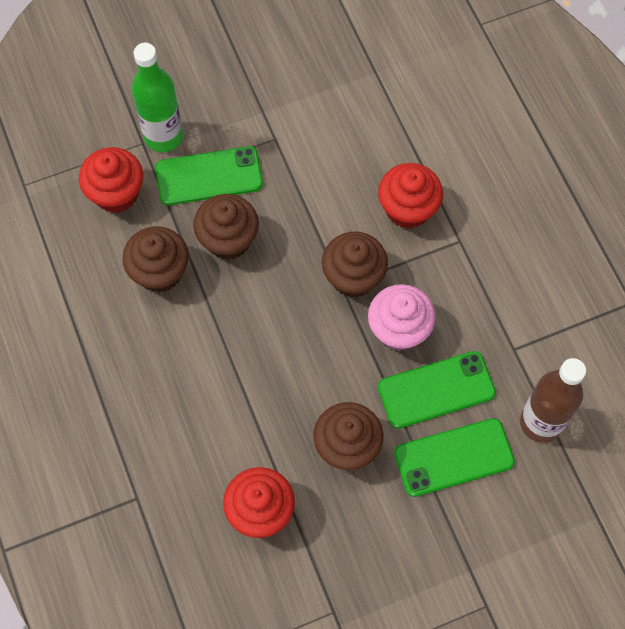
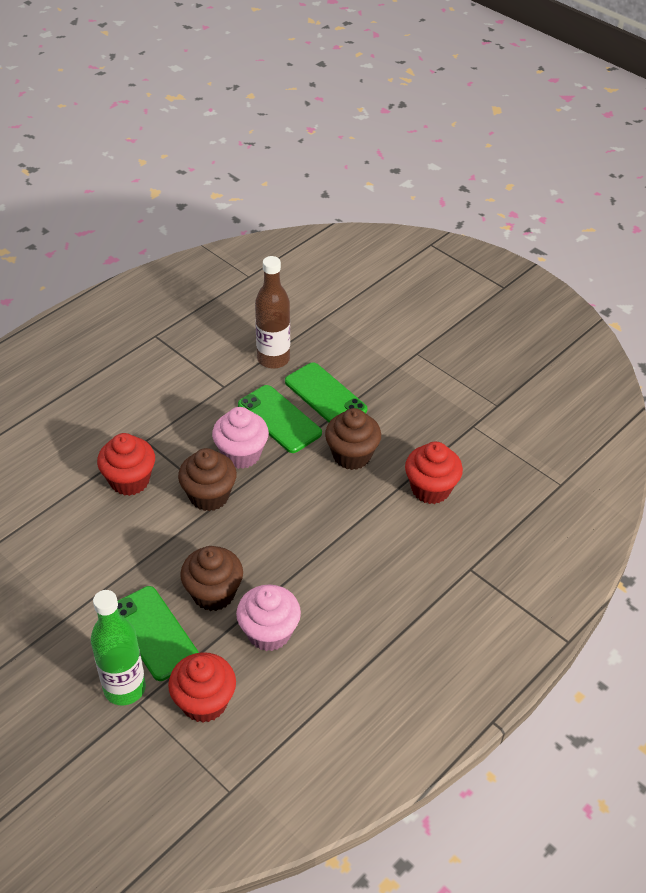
camera: 115 degrees left, 20 degrees down
(160, 272) = (269, 632): brown cupcake -> pink cupcake

